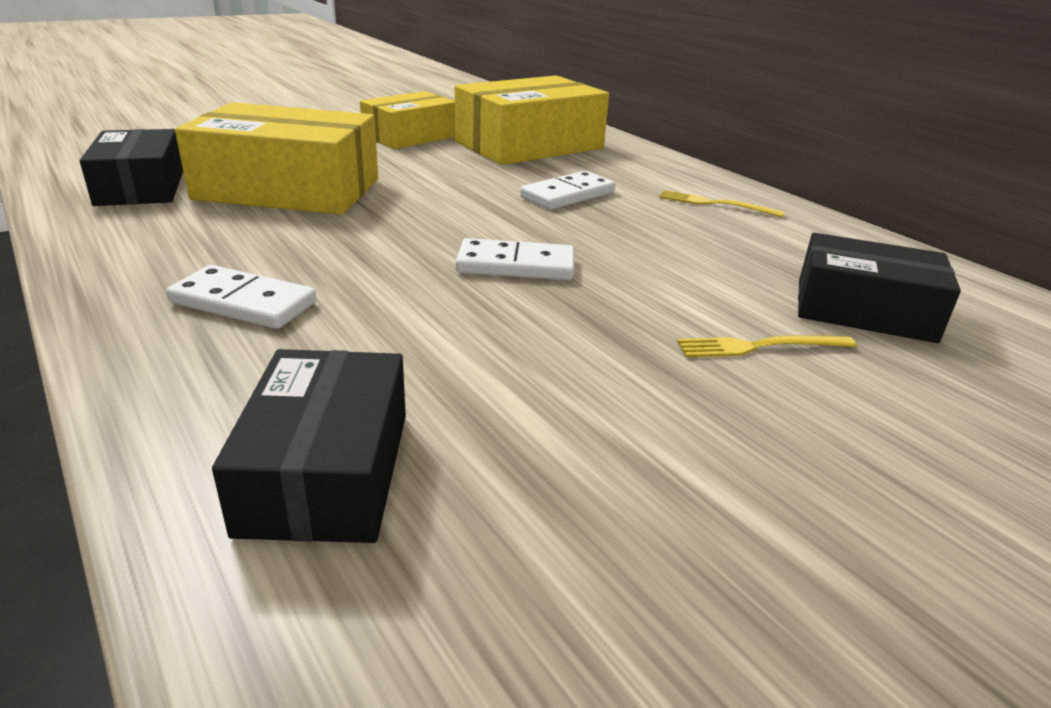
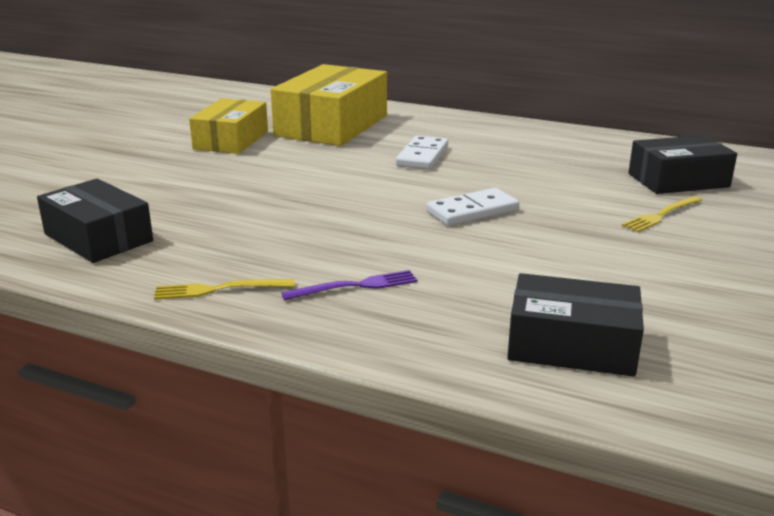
camera: 30 degrees left, 5 degrees down
(243, 302) = (355, 286): white domino -> purple fork
(288, 189) = (223, 205): yellow box -> none
(326, 471) = (571, 345): black box -> black box turned 45 degrees counterclockwise
(715, 204) = (517, 138): yellow fork -> yellow fork (219, 289)

